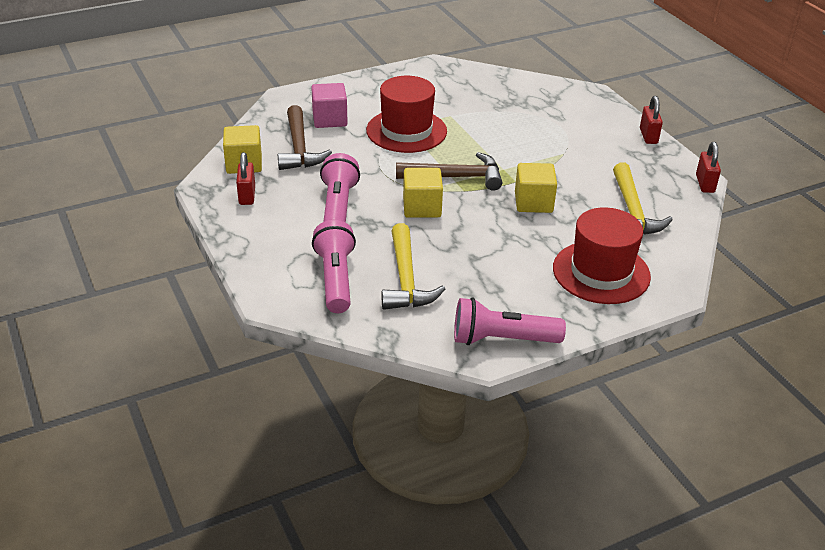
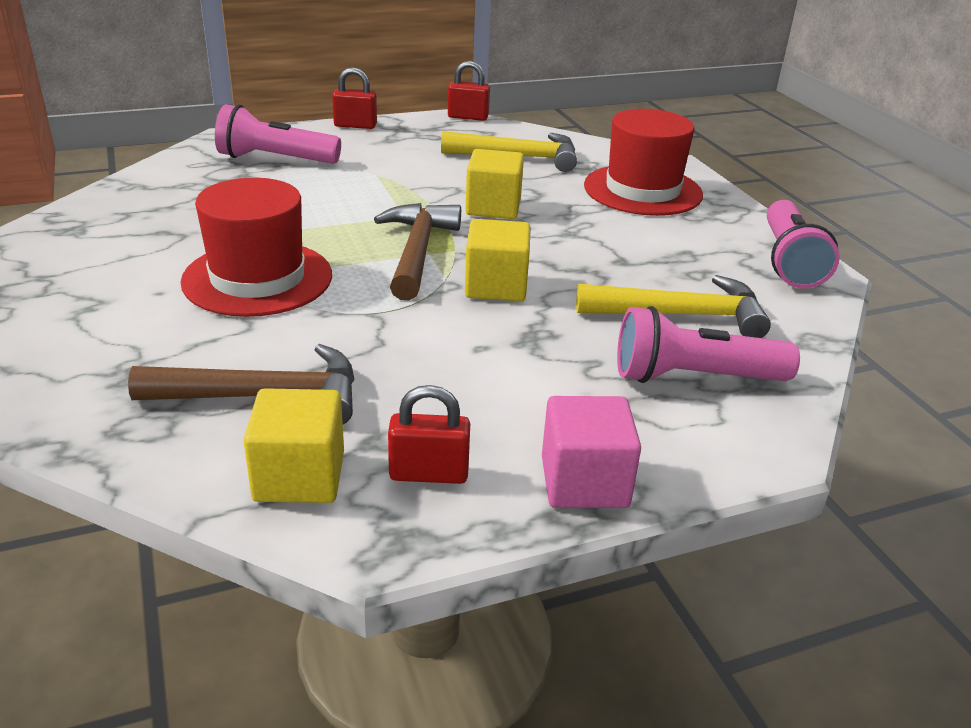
camera: 85 degrees left, 5 degrees down
(329, 119) = (168, 354): pink cube -> pink cube (584, 482)
(338, 207) = (485, 362): pink flashlight -> pink flashlight (275, 159)

